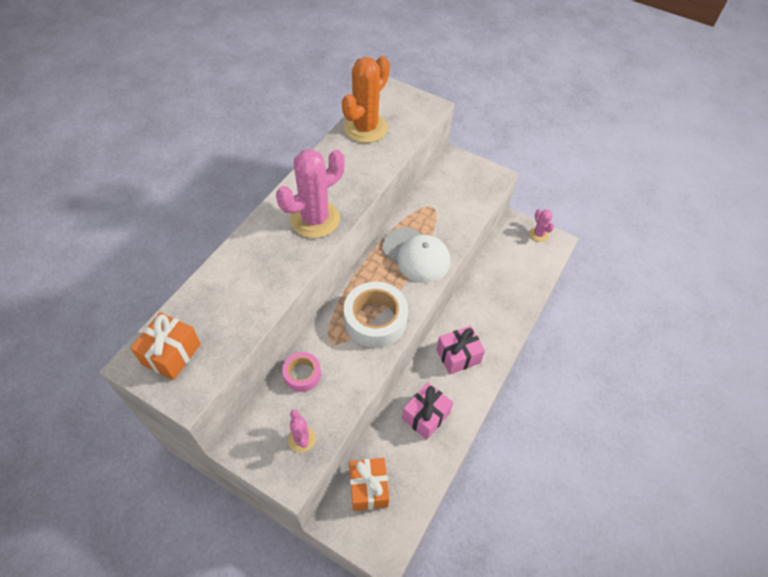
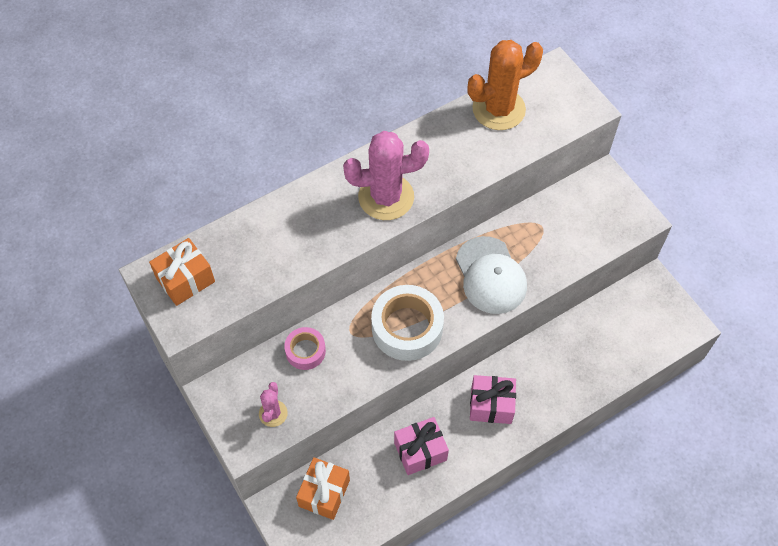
camera: 30 degrees right, 5 degrees up
(538, 234) = (672, 307): pink cactus -> none

